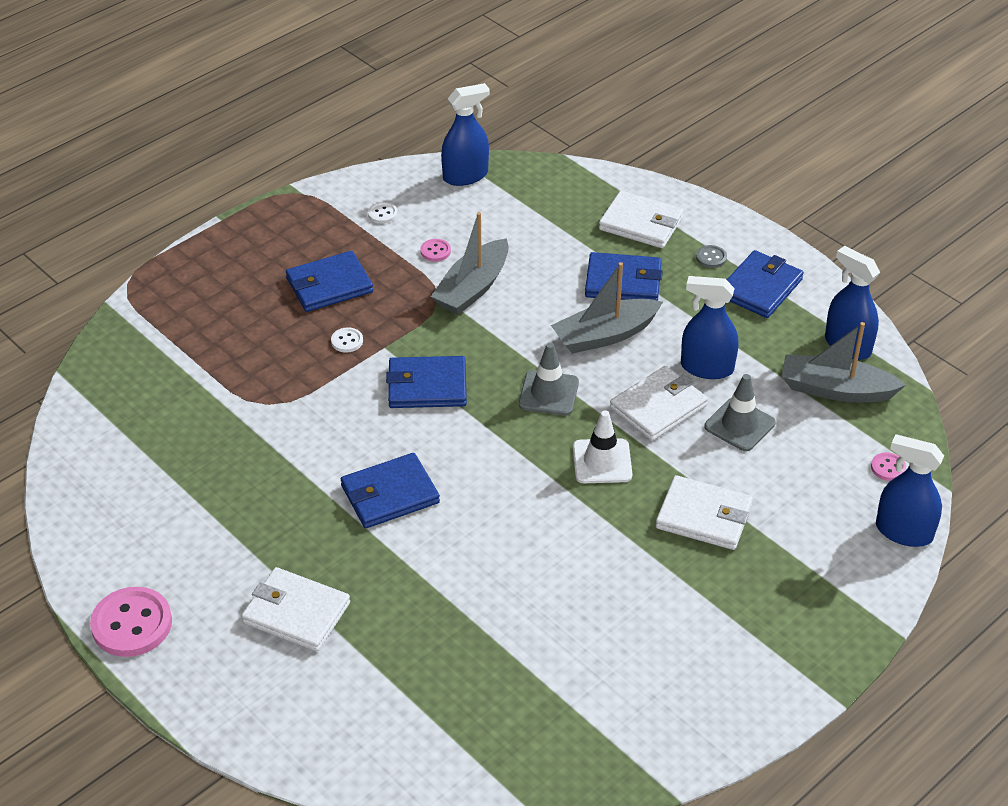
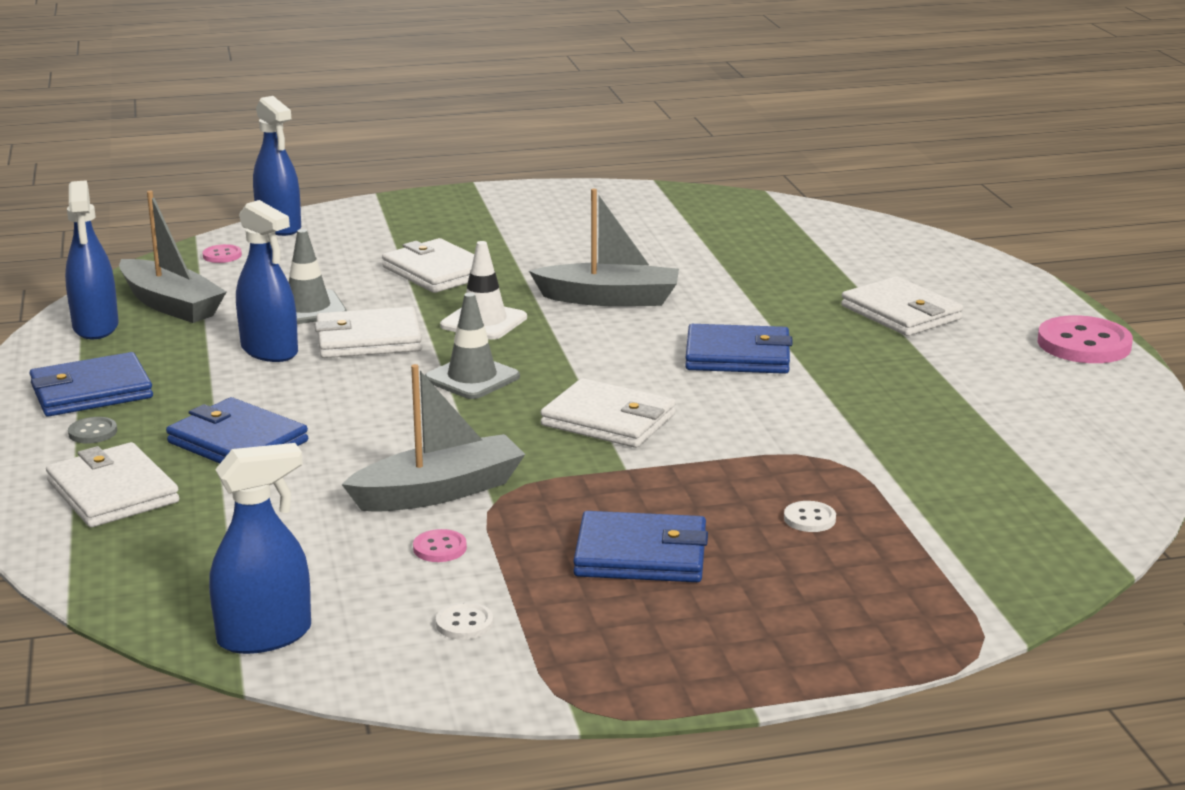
camera: 150 degrees left, 20 degrees down
(347, 341) = (671, 487): white button -> white button (809, 519)
(427, 386) = (609, 420): blue wallet -> white wallet
(465, 176) = (264, 636): blue spray bottle -> blue spray bottle turned 150 degrees clockwise
(605, 335) = (338, 403): grey boat -> grey boat (610, 299)

